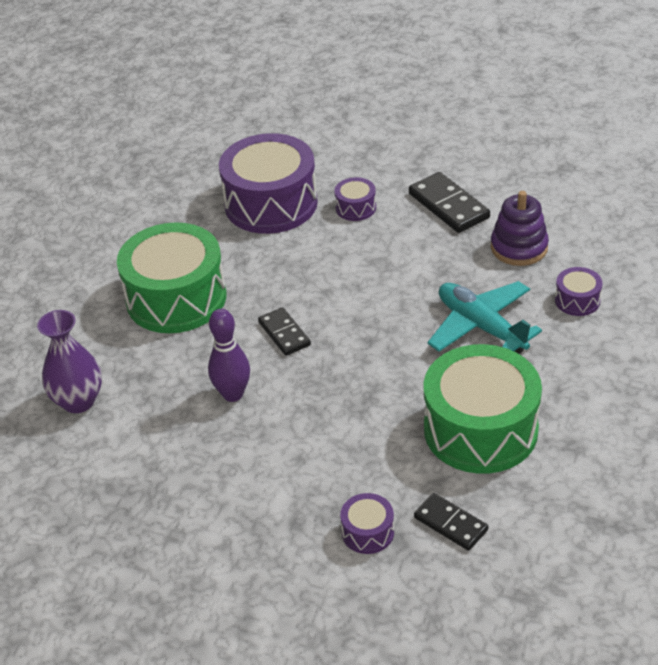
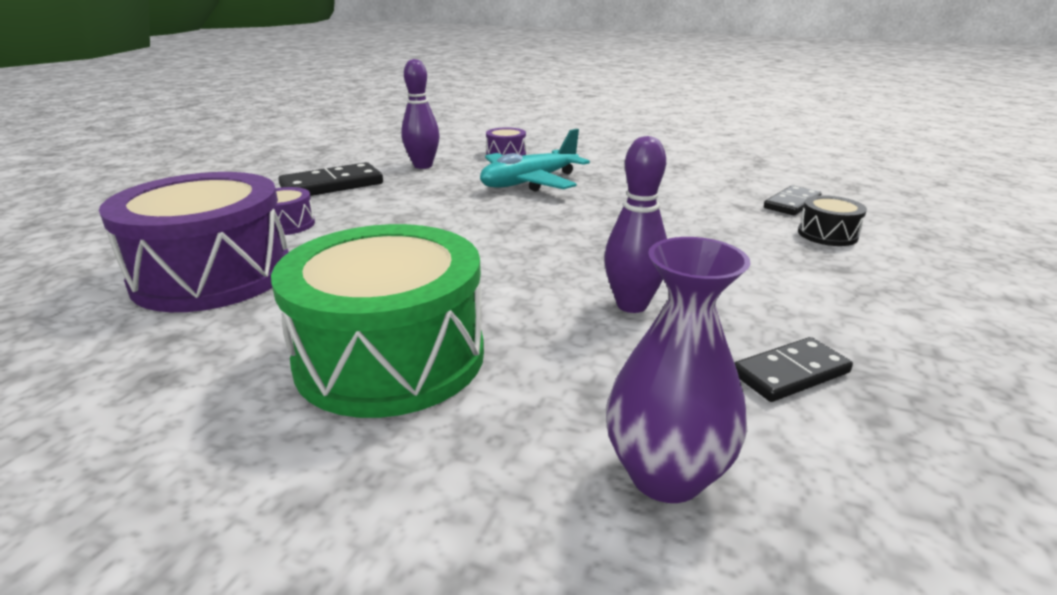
camera: 90 degrees left, 15 degrees down
(284, 333) = (513, 269): black domino -> black domino (790, 373)
(368, 532) = (827, 234): purple drum -> black drum
(480, 429) = (668, 189): green drum -> none
(519, 247) = (423, 166): purple stacking toy -> purple bowling pin

